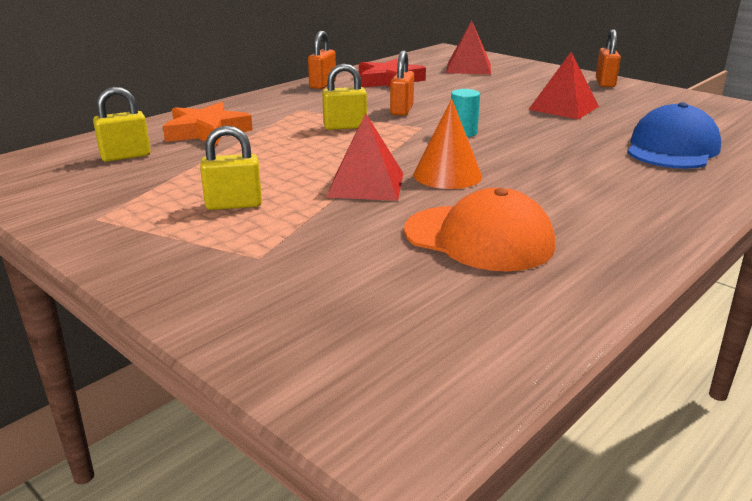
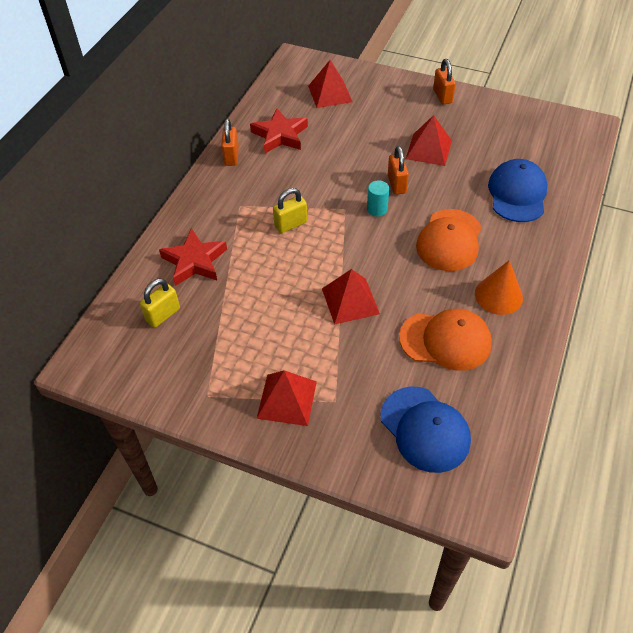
camera: 20 degrees left, 25 degrees up
(193, 242) = (287, 399): none -> red pyramid
(206, 131) = (194, 261): orange star -> red star
(234, 205) = (283, 352): yellow padlock -> none
(373, 313) = (425, 429): none -> blue cap
(402, 110) = (317, 185): orange padlock -> orange padlock (396, 184)
(447, 175) = (394, 272): orange cone -> orange cone (498, 295)
(547, 165) = (449, 240): none -> orange cap

